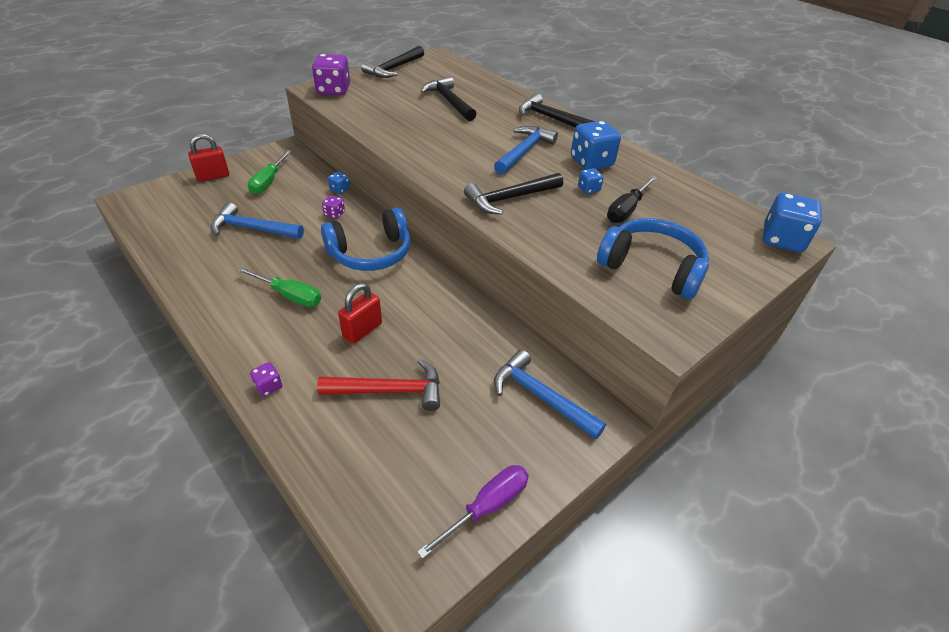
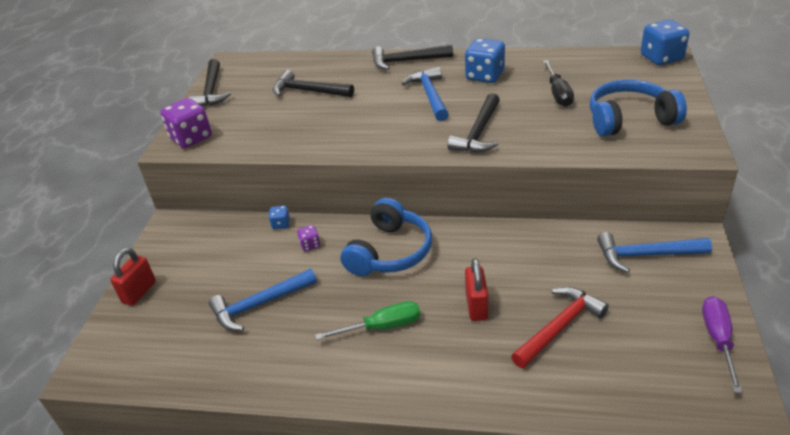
camera: 35 degrees left, 5 degrees down
(268, 181) = (204, 260): green screwdriver -> none
(269, 386) = (479, 395): purple dice -> none
(588, 189) = (514, 95): blue dice -> none

